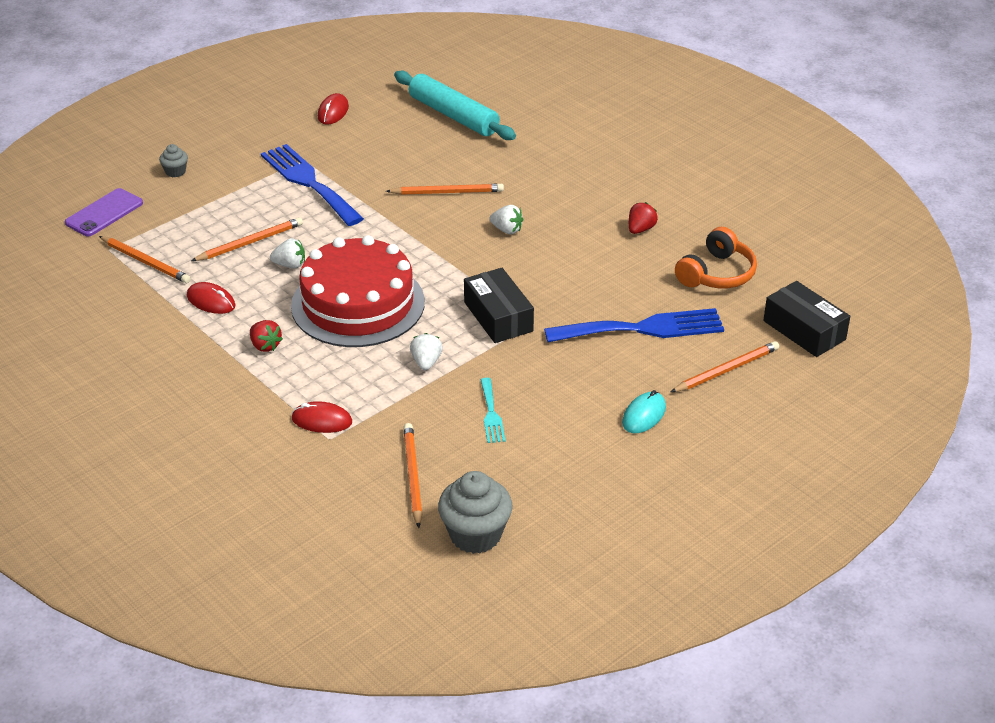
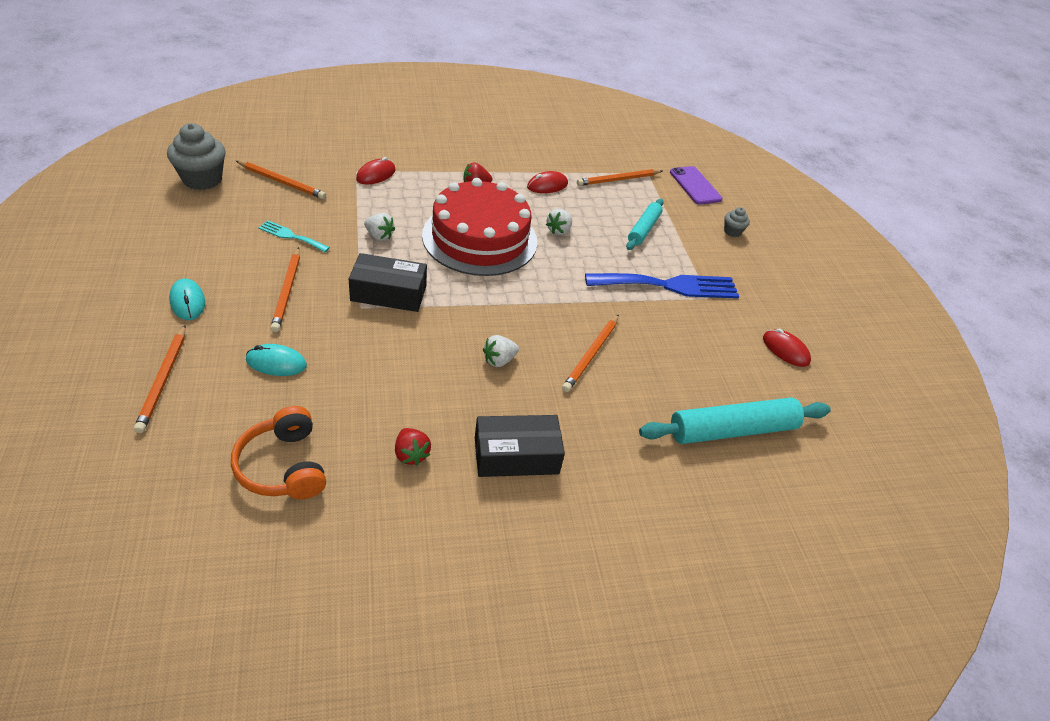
camera: 115 degrees right, 5 degrees up
(230, 219) = (643, 229): none -> turquoise rolling pin
(250, 242) = (604, 226): orange pencil -> orange pencil (287, 291)
(643, 328) = (276, 363): blue fork -> turquoise mouse
(804, 330) = (130, 474): black box -> black box (516, 456)

